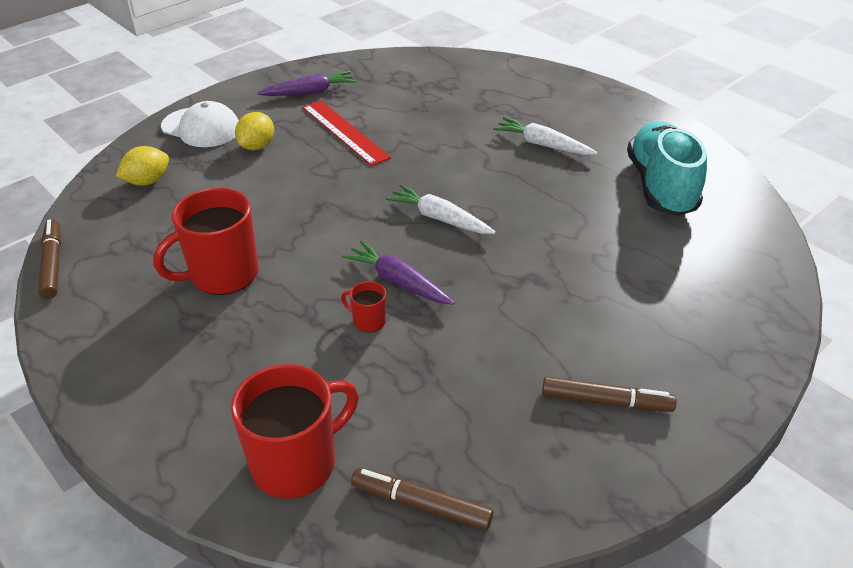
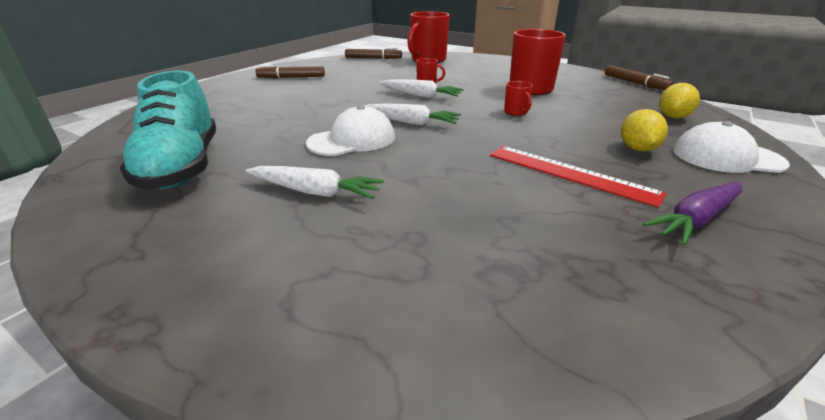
camera: 165 degrees right, 10 degrees down
(305, 218) = (516, 112): none -> red mug
(398, 281) = (420, 96): purple carrot -> white carrot
(509, 198) = (352, 140): none -> white cap

